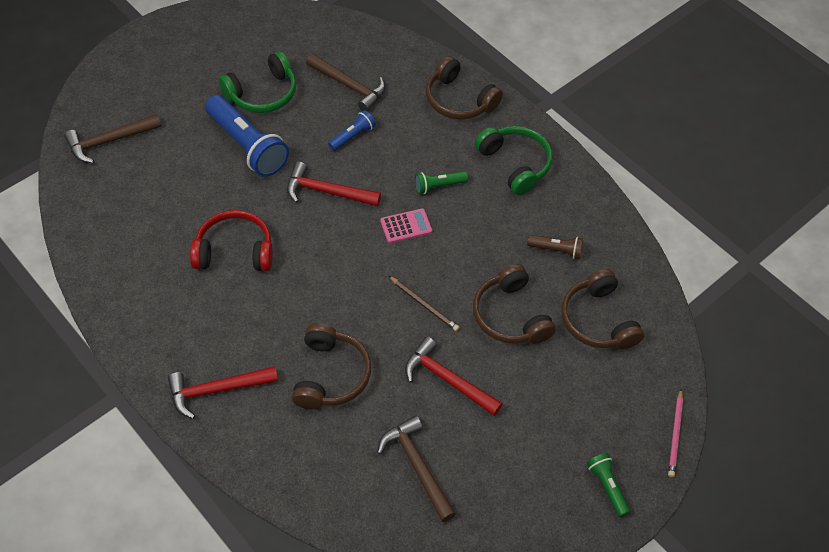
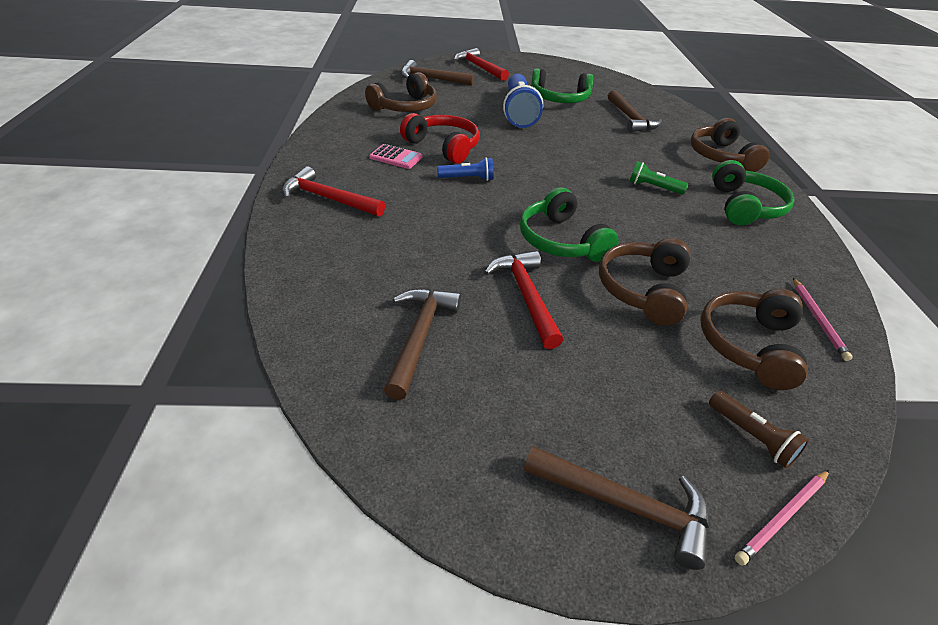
camera: 40 degrees right, 15 degrees down
(327, 192) = (551, 152): red hammer -> red hammer (479, 67)
(330, 375) = (424, 237): brown headphones -> brown headphones (405, 107)
(352, 136) = (605, 138): blue flashlight -> blue flashlight (467, 178)
(406, 226) = (597, 194): pink calculator -> pink calculator (396, 157)
(424, 304) = (561, 241): brown pencil -> green headphones
(556, 250) = (741, 273): brown flashlight -> brown flashlight (751, 436)
(607, 486) = (625, 505): green flashlight -> brown hammer
(621, 265) = (818, 320): none -> pink pencil

